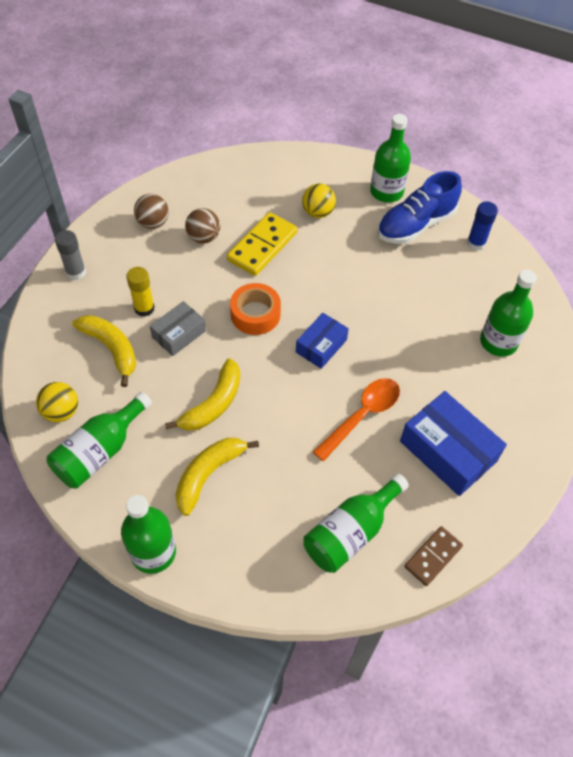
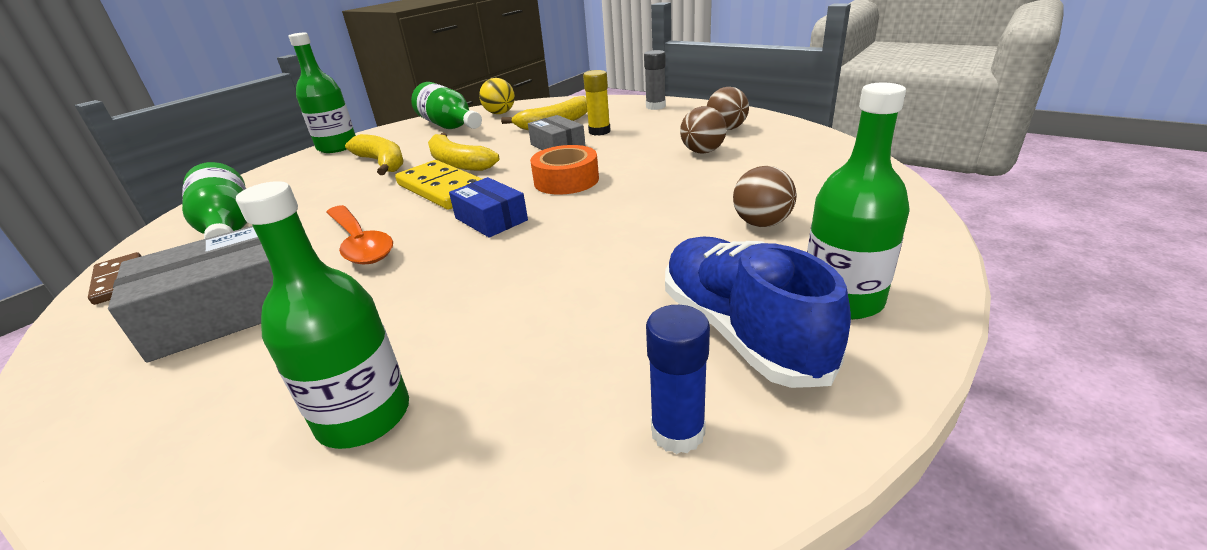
camera: 105 degrees right, 25 degrees down
(262, 246) = (684, 183): yellow domino -> yellow domino (442, 189)
(318, 212) = (761, 223): yellow ball -> brown ball
(448, 451) = (227, 311): blue box -> grey box

